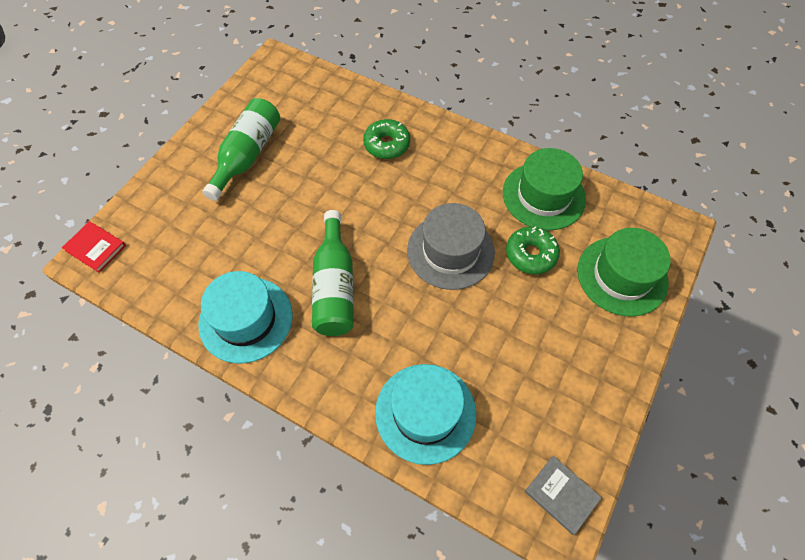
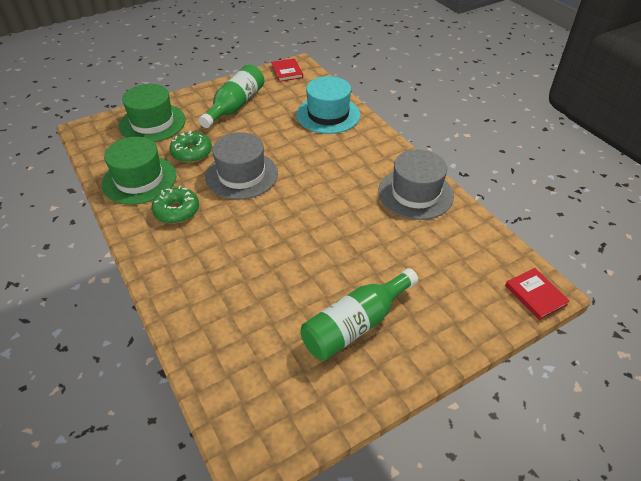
camera: 150 degrees left, 15 degrees down
(246, 319) = (415, 193): turquoise hat -> grey hat
(335, 286) = (339, 187): green bottle -> green bottle (235, 106)
(387, 144) = (214, 272): green donut -> green donut (177, 211)
(561, 495) = (287, 72): grey book -> red book

